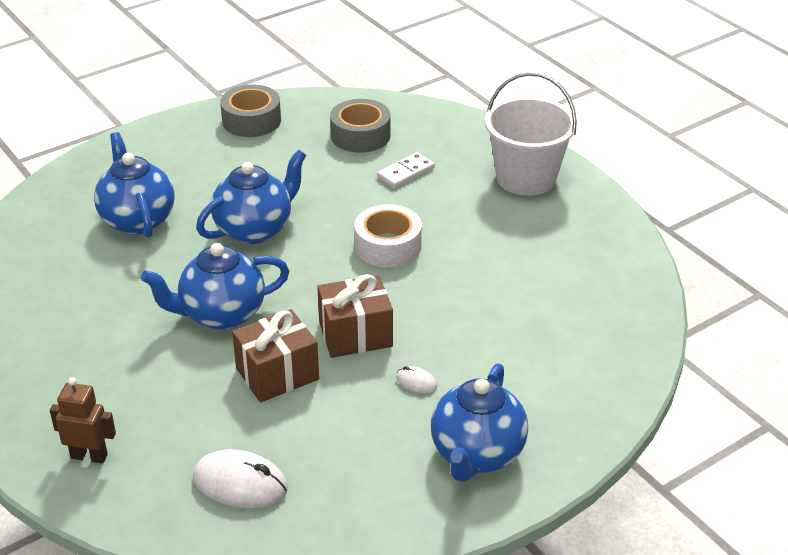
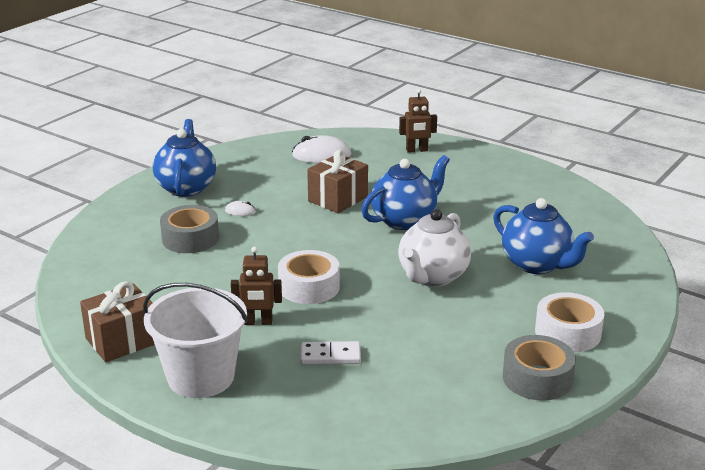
camera: 160 degrees right, 10 degrees down
(187, 149) = (567, 332): none -> white tape
(255, 229) = (432, 277): blue teapot -> white teapot
(355, 334) = (298, 227): brown gift -> brown gift (122, 340)
(360, 135) = (405, 387): grey tape -> grey tape (190, 238)
(406, 172) = (330, 355): white domino -> white domino turned 60 degrees clockwise
(456, 218) = (258, 322): none -> brown robot

